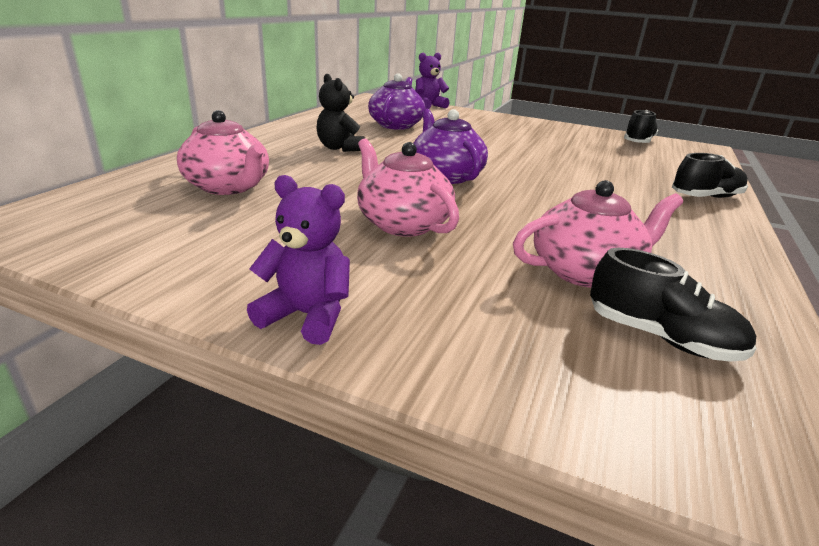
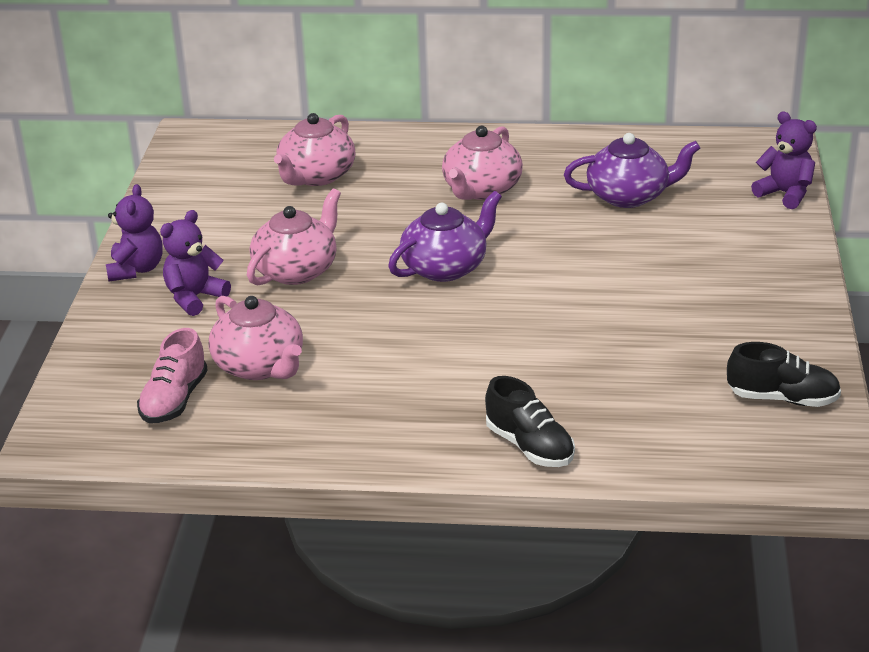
camera: 75 degrees right, 5 degrees up
(339, 148) = (481, 189): black teddy bear -> pink teapot
(417, 285) = (194, 298): none -> purple teddy bear
(660, 337) = (174, 400): black shoe -> pink shoe

